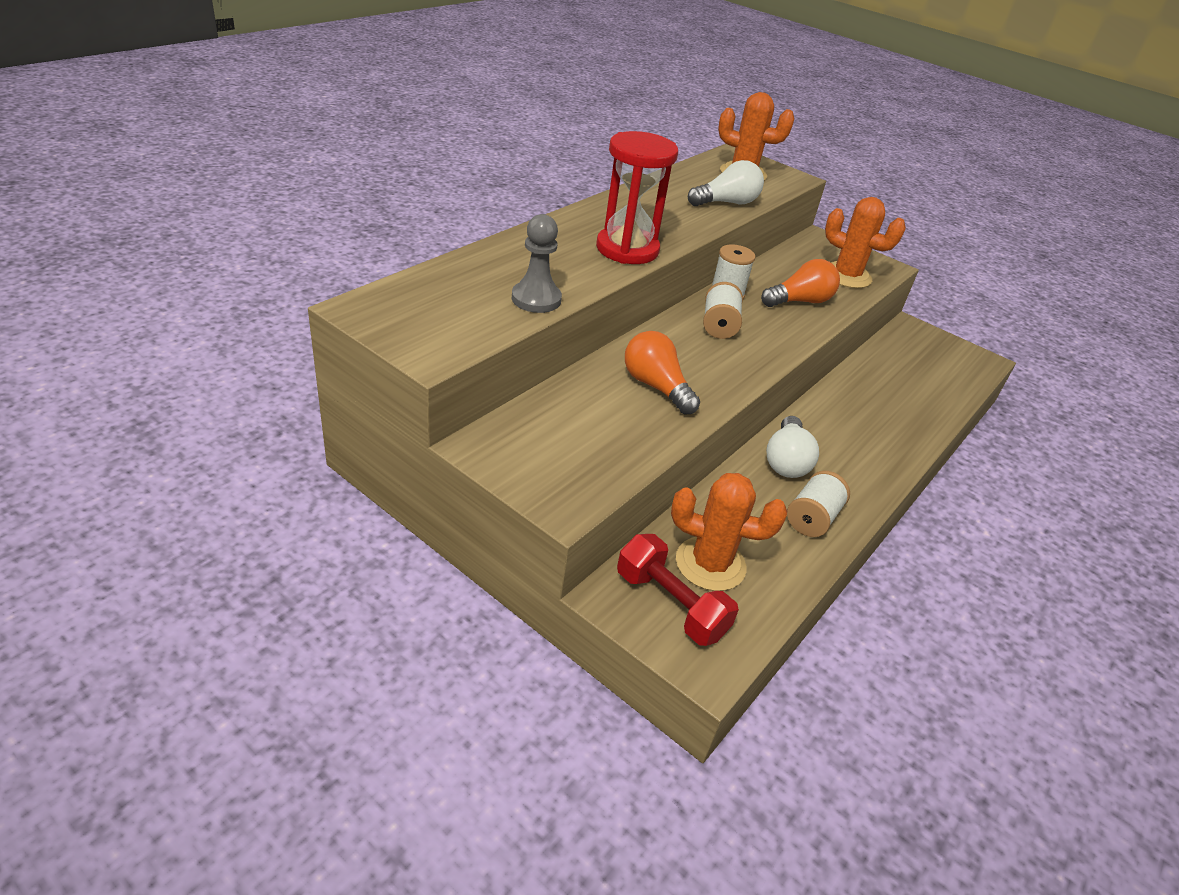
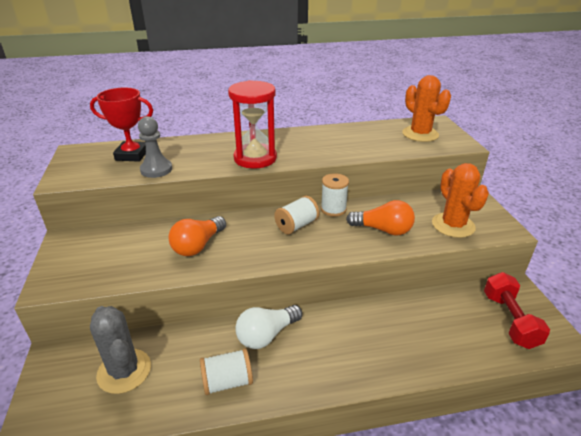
camera: 45 degrees right, 5 degrees down
(463, 289) = (132, 155): none -> red trophy
(656, 387) = (198, 245): orange light bulb -> orange light bulb turned 150 degrees counterclockwise
(670, 604) = (69, 380): red dumbbell -> red dumbbell (509, 320)
(710, 564) = (124, 371): orange cactus -> grey cactus
(726, 203) = (373, 148): white light bulb -> none

